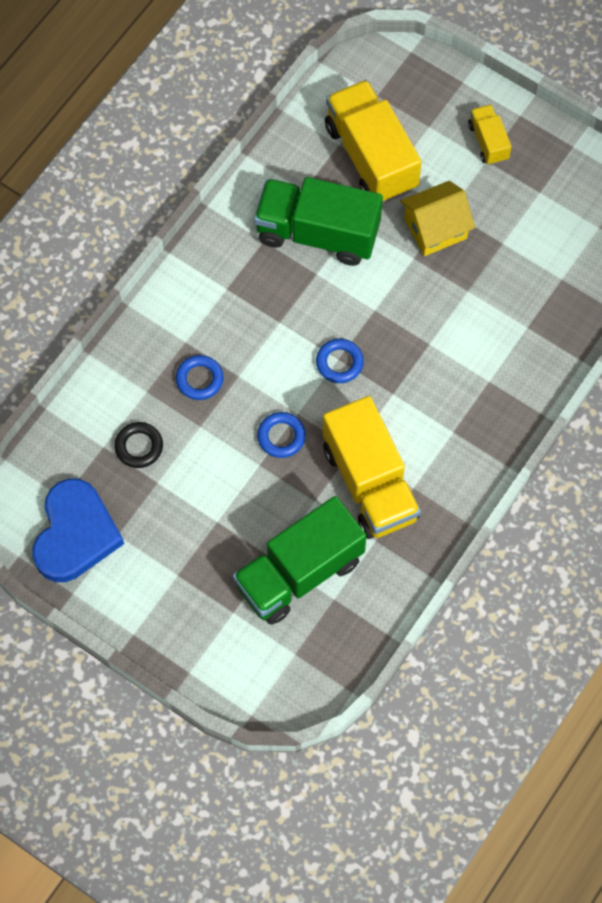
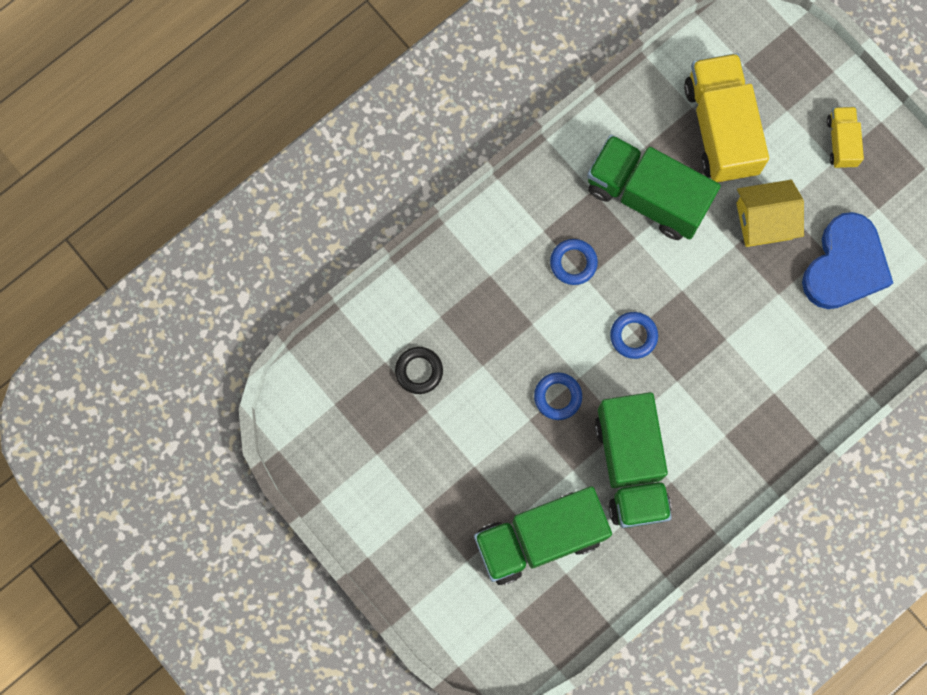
camera: 15 degrees right, 10 degrees up
(75, 534) = (337, 443): blue heart -> blue heart (845, 266)
(199, 379) = (494, 318): blue ring -> blue ring (573, 263)
(370, 482) = (631, 466): yellow truck -> green truck

